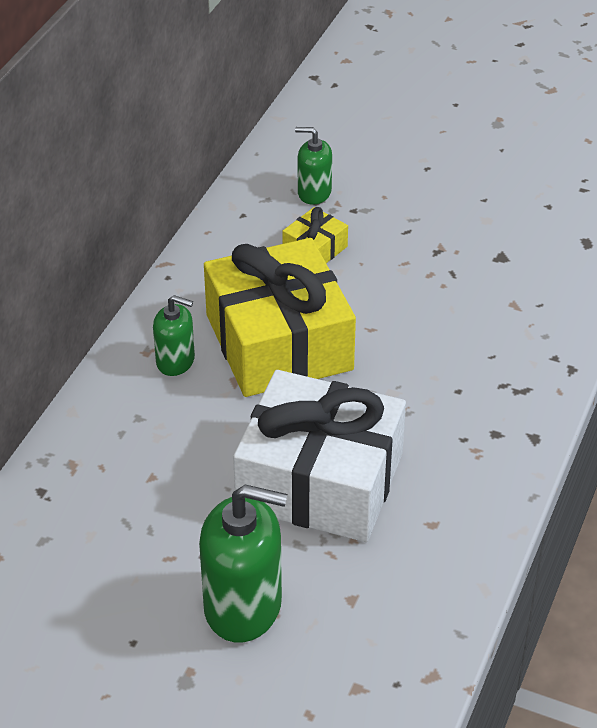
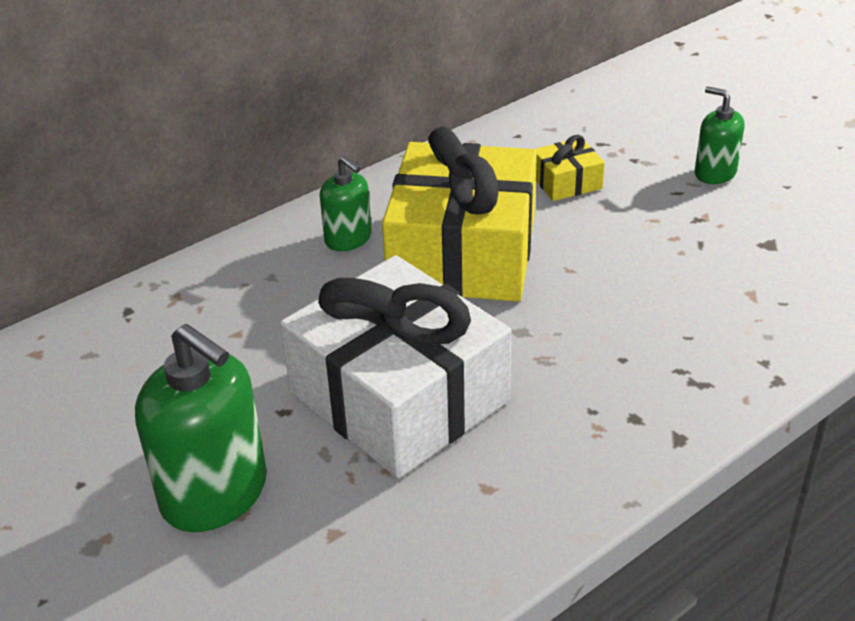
camera: 30 degrees right, 5 degrees down
(314, 193) = (604, 135): green soap dispenser -> green soap dispenser (715, 173)

